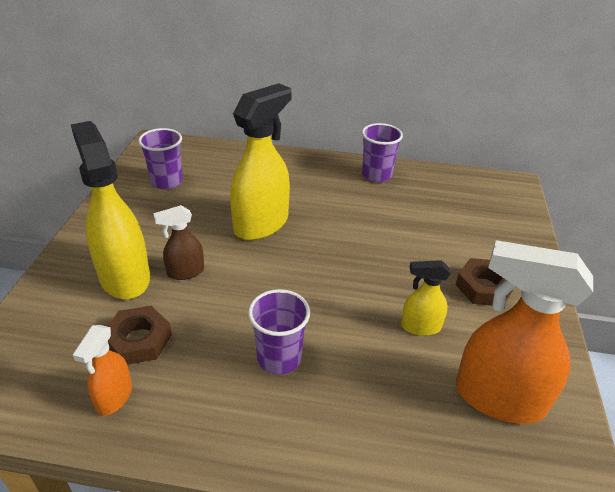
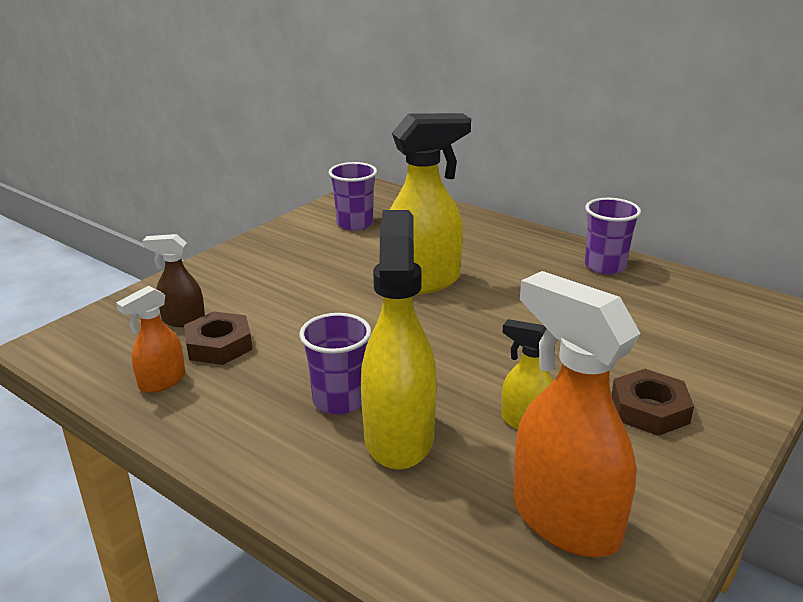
camera: 30 degrees right, 10 degrees down
(124, 277) = (248, 292): yellow spray bottle -> yellow spray bottle (399, 436)
(185, 272) = (308, 303): brown spray bottle -> brown spray bottle (183, 320)

